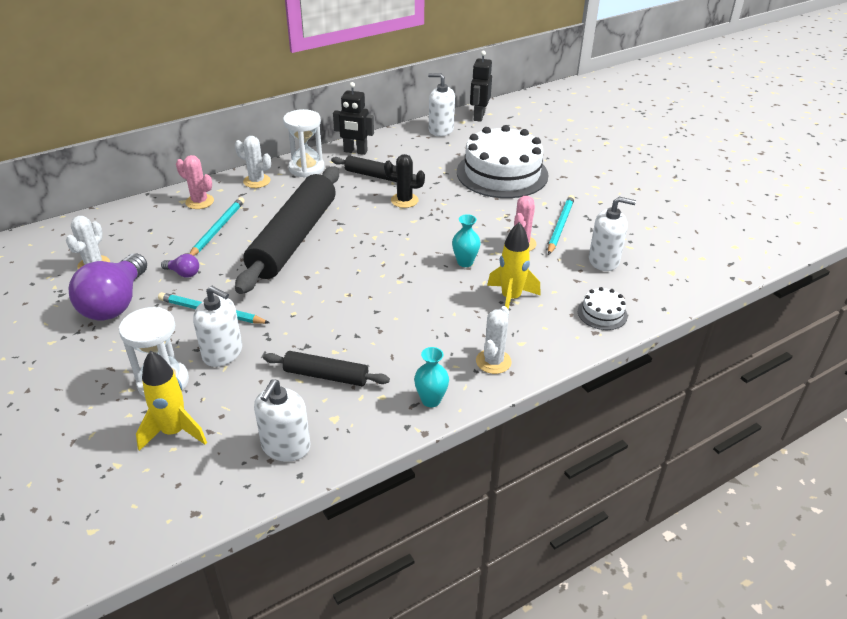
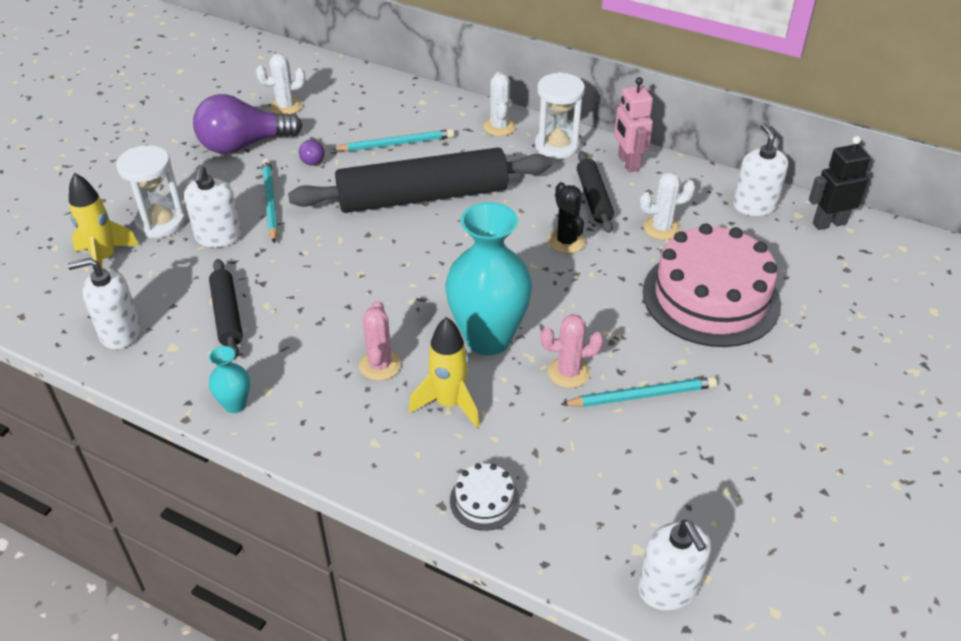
camera: 60 degrees right, 5 degrees up
(199, 202) = (430, 112): pink cactus -> pink cactus (380, 365)
(355, 151) = (628, 163): black robot -> pink robot
(465, 262) = (488, 338): turquoise vase -> turquoise vase, size x2.23
(493, 361) = (326, 430): white cactus -> white cactus (661, 228)
(502, 173) = (711, 297): white cake -> pink cake
(604, 260) = (601, 466): white soap dispenser -> white soap dispenser (668, 588)

